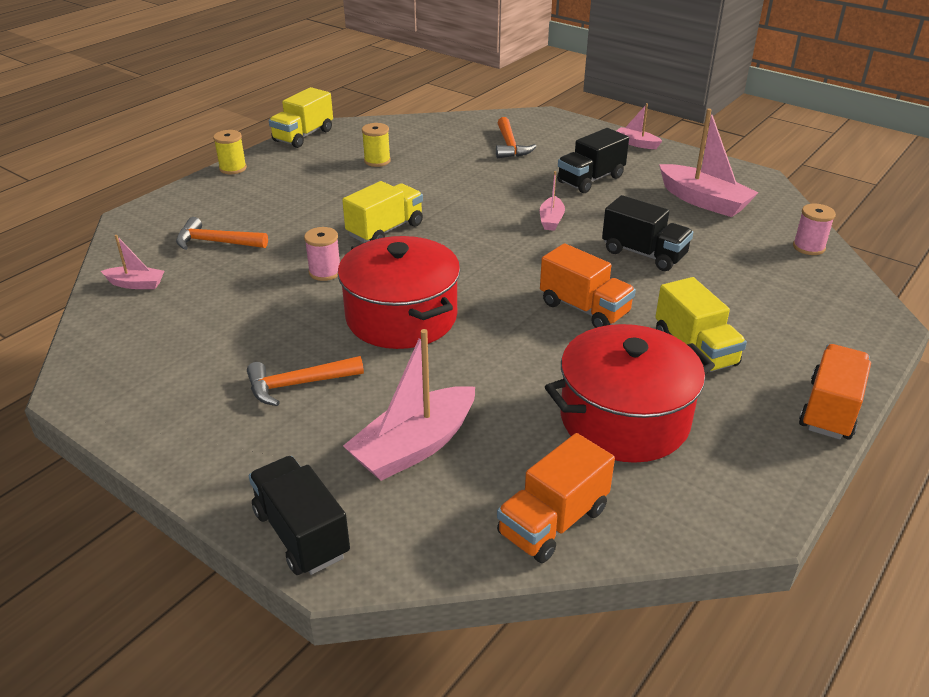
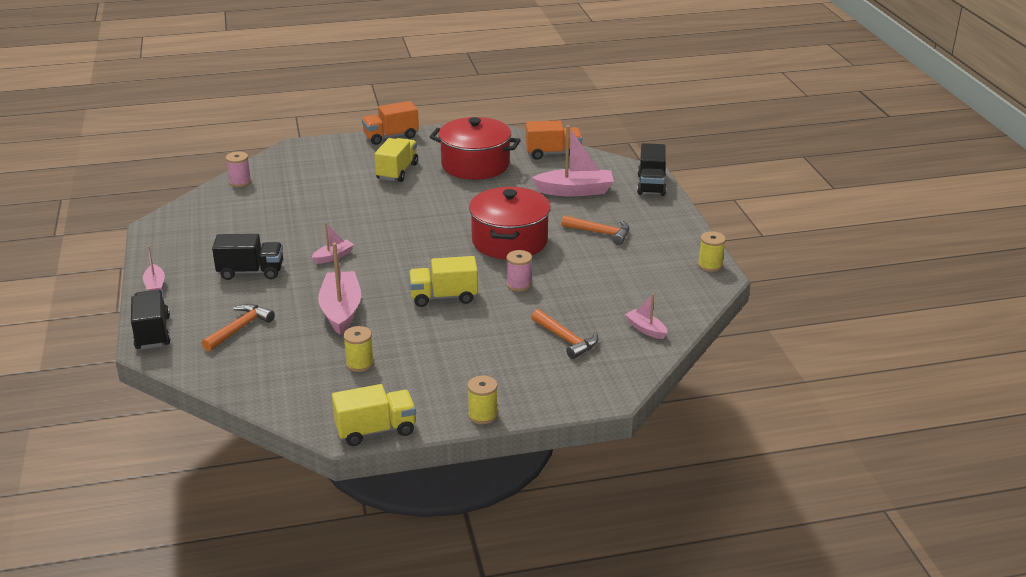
camera: 140 degrees left, 5 degrees down
(96, 403) = (710, 265): none -> yellow spool
(584, 309) = (412, 205): orange truck -> none
(644, 254) = (326, 215): black truck -> black truck (152, 333)
(703, 201) = (223, 227): pink boat -> pink boat (341, 310)

